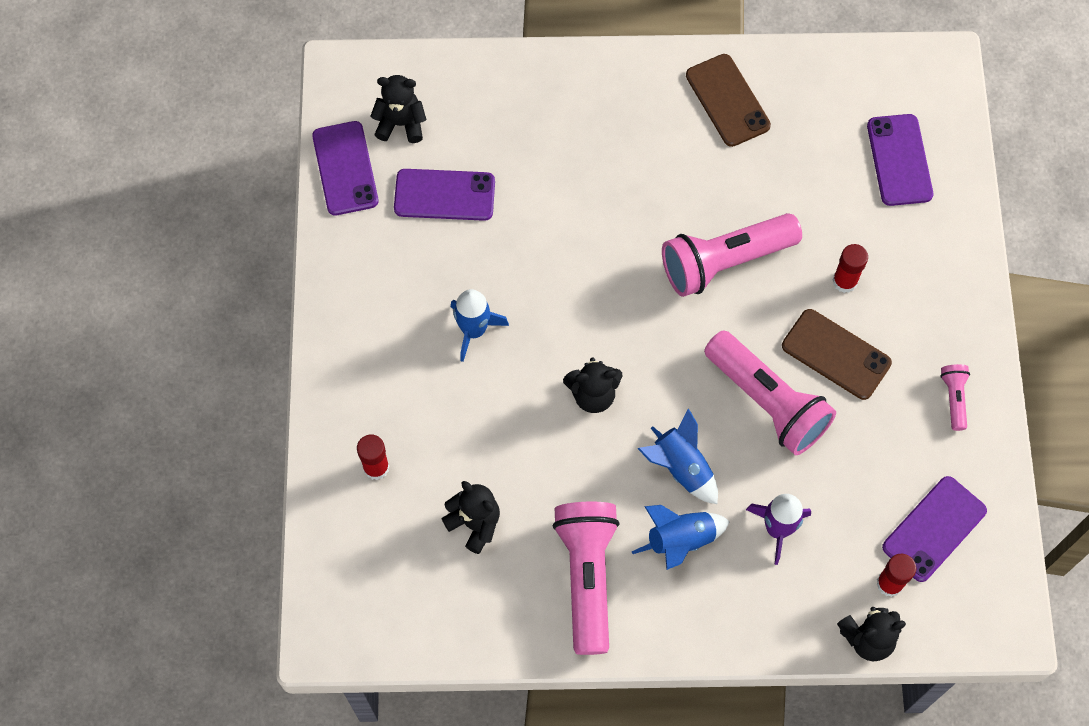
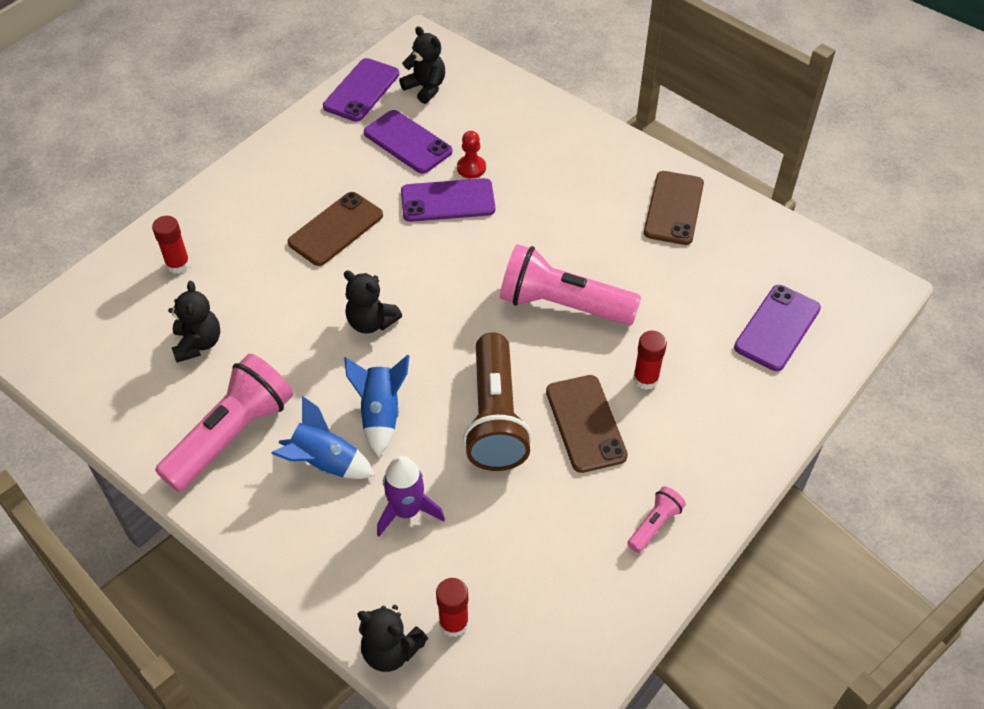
camera: 40 degrees right, 15 degrees down
(474, 330) = (336, 229): blue rocket -> brown phone
(526, 182) = (471, 168): none -> red pawn
(767, 401) = (495, 417): pink flashlight -> brown flashlight
(934, 529) = (535, 610): purple phone -> purple phone (448, 201)

